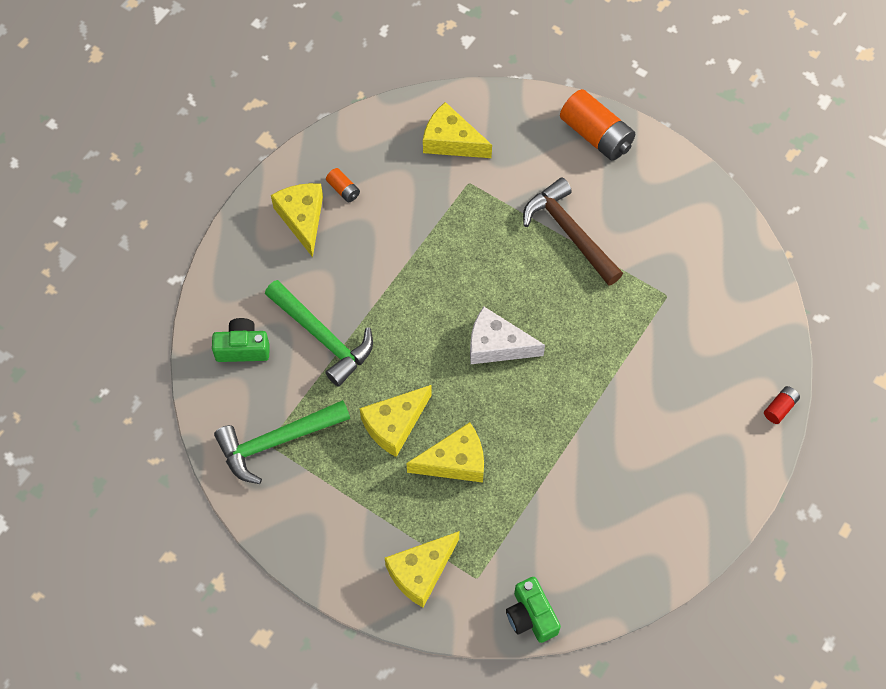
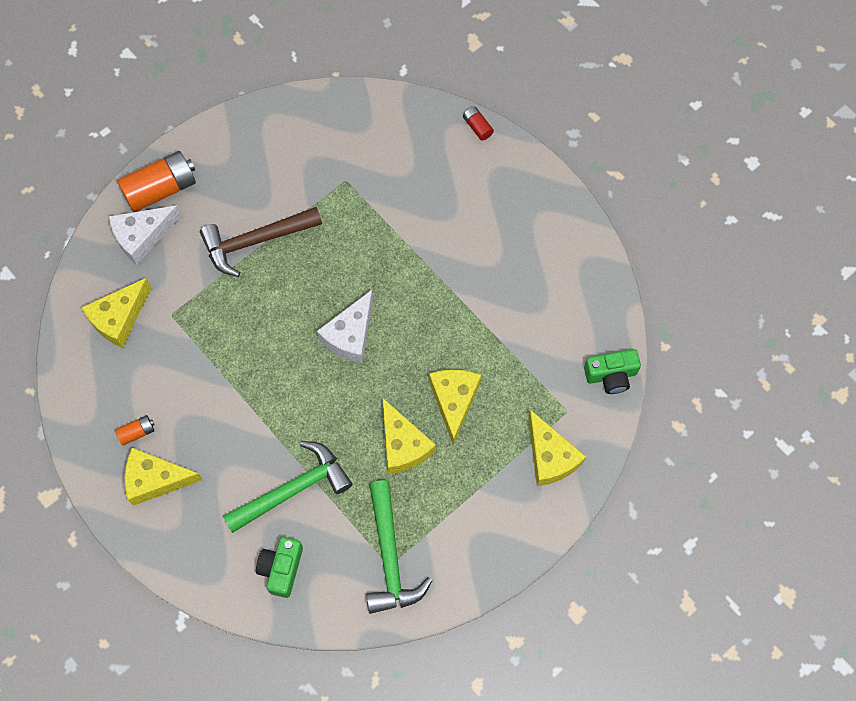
camera: 75 degrees left, 5 degrees up
(541, 135) = (142, 236): none -> white cheese

